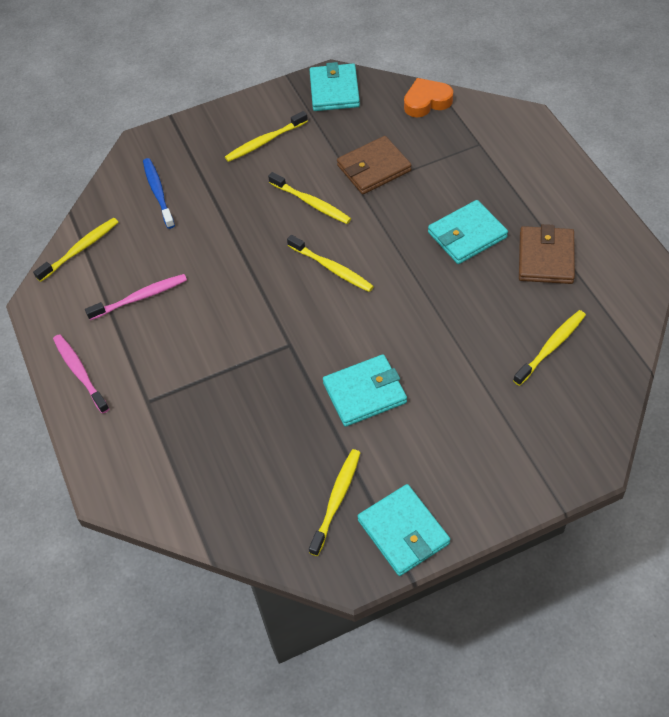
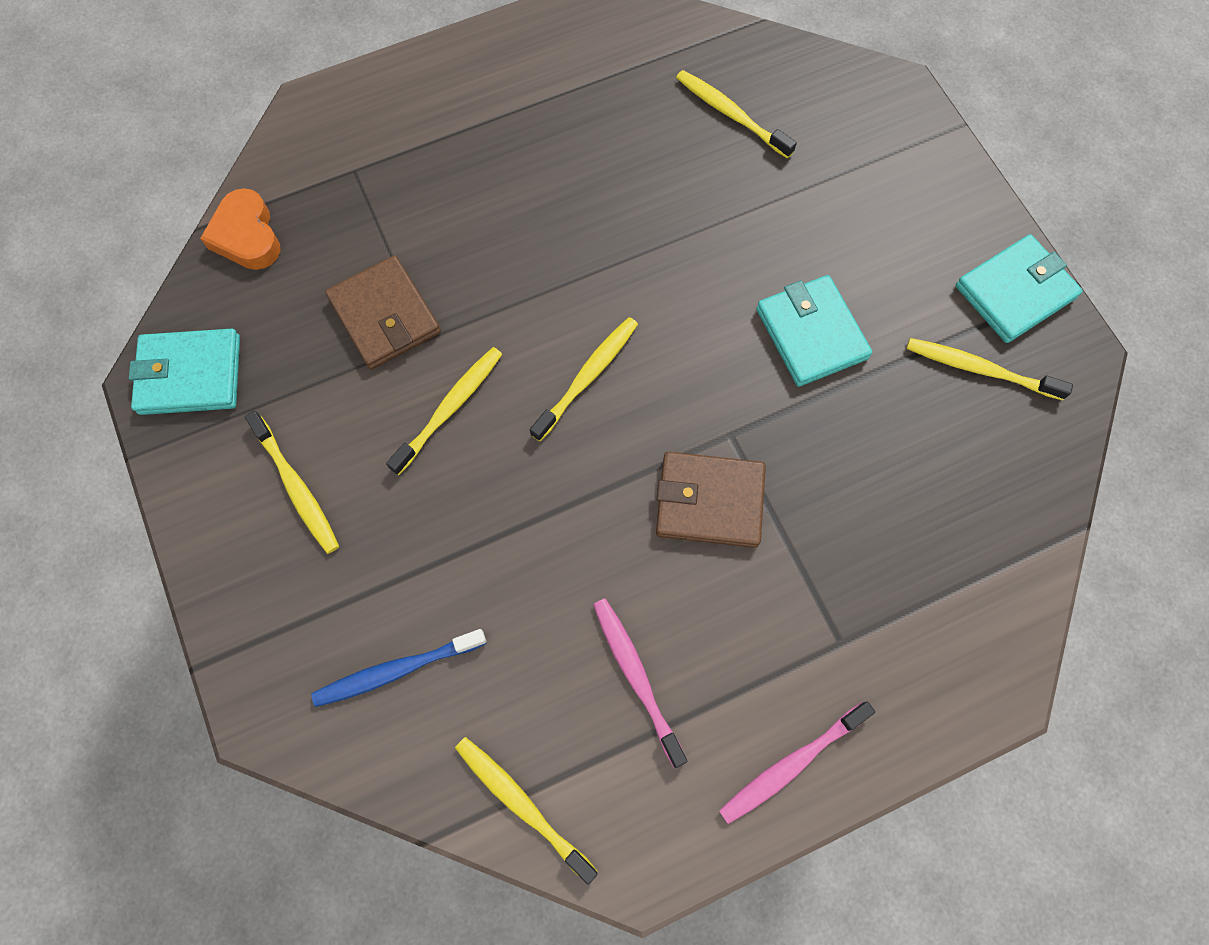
camera: 95 degrees left, 15 degrees up
(467, 235) = (535, 196): turquoise wallet -> none
(546, 258) = (583, 106): brown wallet -> brown wallet (709, 501)

